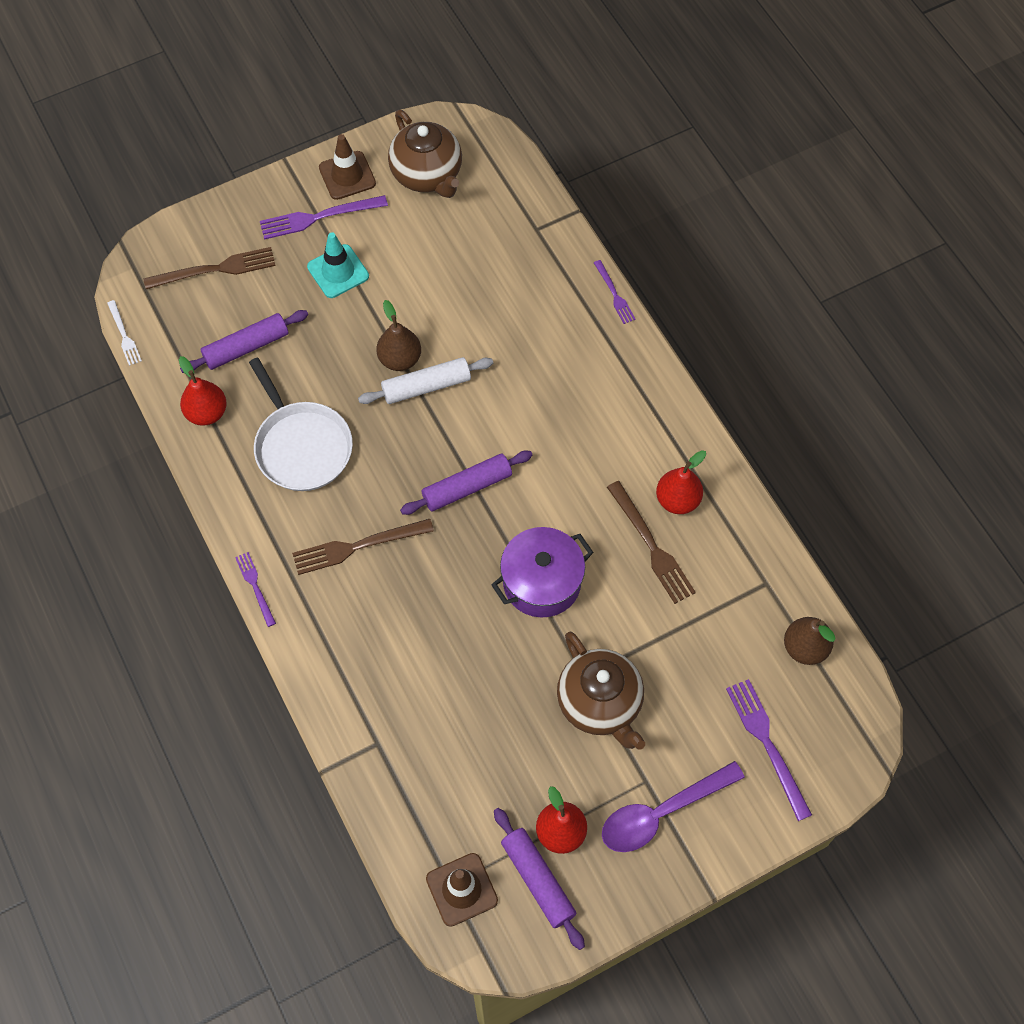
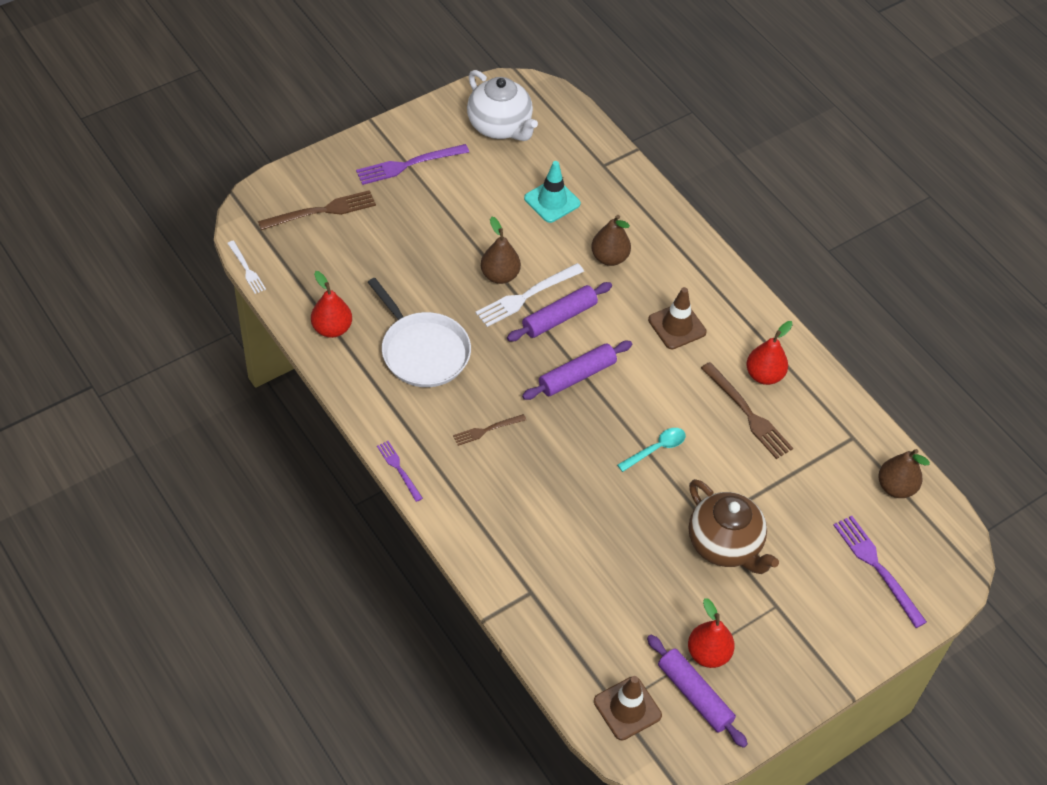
camera: 10 degrees left, 10 degrees down
(246, 347) = (360, 273): purple rolling pin -> purple rolling pin (559, 317)
(338, 271) = (433, 207): turquoise traffic cone -> turquoise traffic cone (552, 201)
(347, 175) = (428, 130): brown traffic cone -> brown traffic cone (677, 326)
(358, 546) = (487, 430): brown fork -> brown fork, size x0.59
(426, 386) = (527, 296): white rolling pin -> white fork
(427, 175) = (500, 127): brown teapot -> white teapot
(525, 344) = (609, 258): none -> brown pear
(542, 582) = (656, 449): purple pot -> turquoise spoon
(614, 294) = (680, 213): purple fork -> none
(661, 813) = (794, 631): purple spoon -> none

